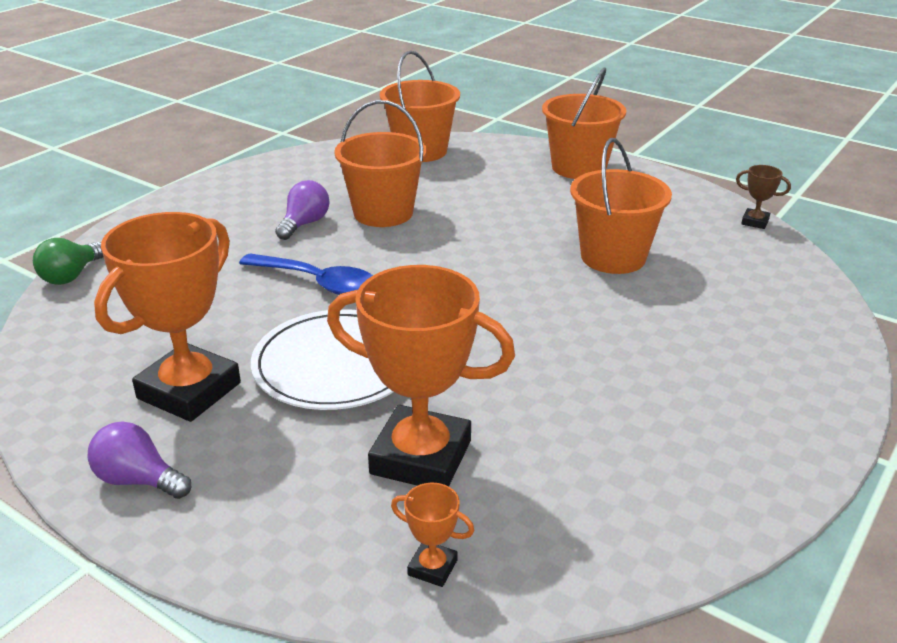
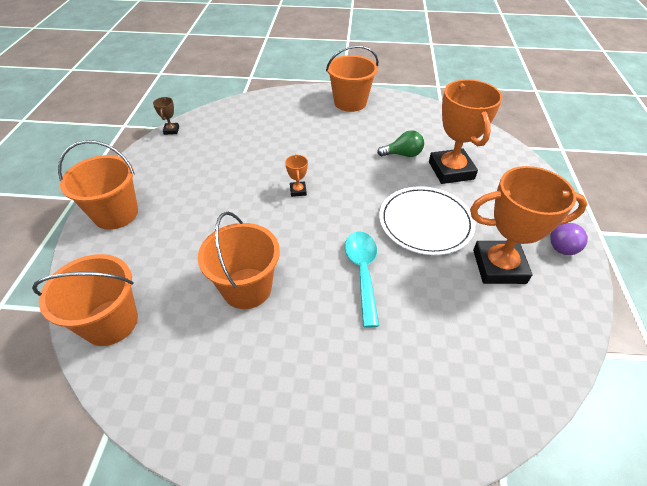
camera: 120 degrees left, 15 degrees up
(71, 276) = (481, 440): green light bulb -> green light bulb (403, 154)
(304, 224) = (293, 327): purple light bulb -> none
(318, 283) = (362, 272): blue spoon -> turquoise spoon
(432, 568) = (493, 148): orange trophy -> orange trophy (298, 191)
(613, 257) = (244, 166): orange bucket -> orange bucket (350, 102)

